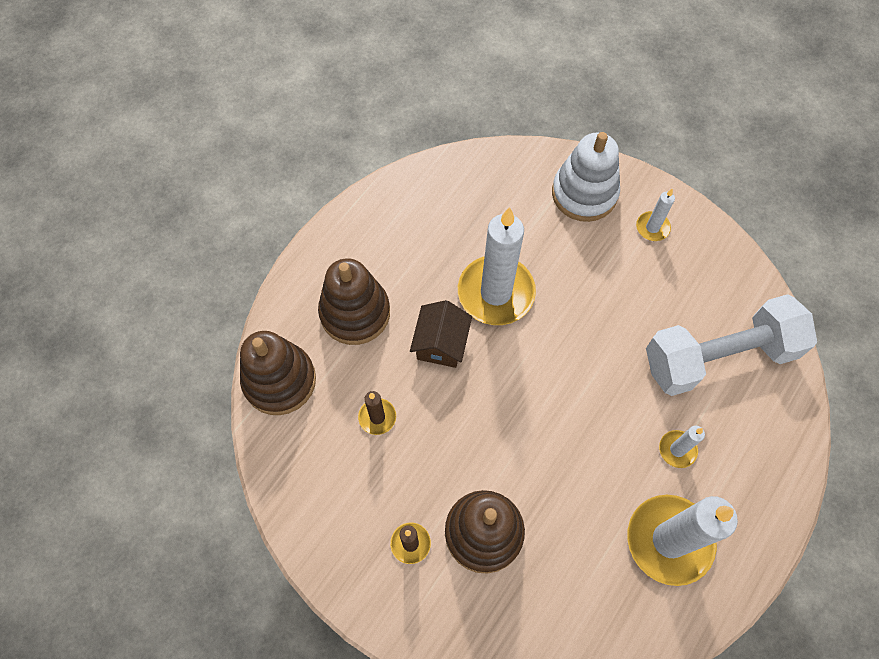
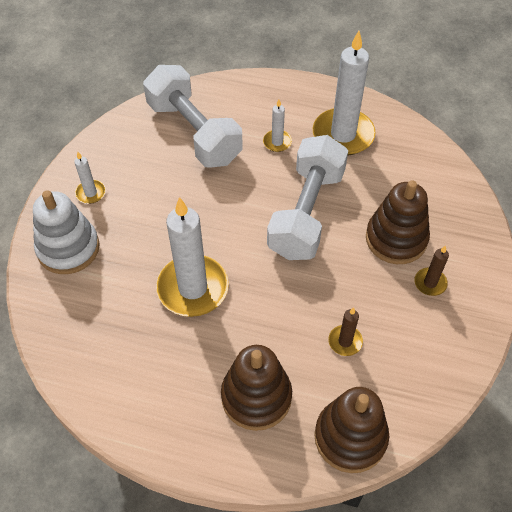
camera: 110 degrees left, 10 degrees down
(441, 344) = (258, 315): brown house -> none
(555, 442) = (306, 213): none -> white dumbbell

